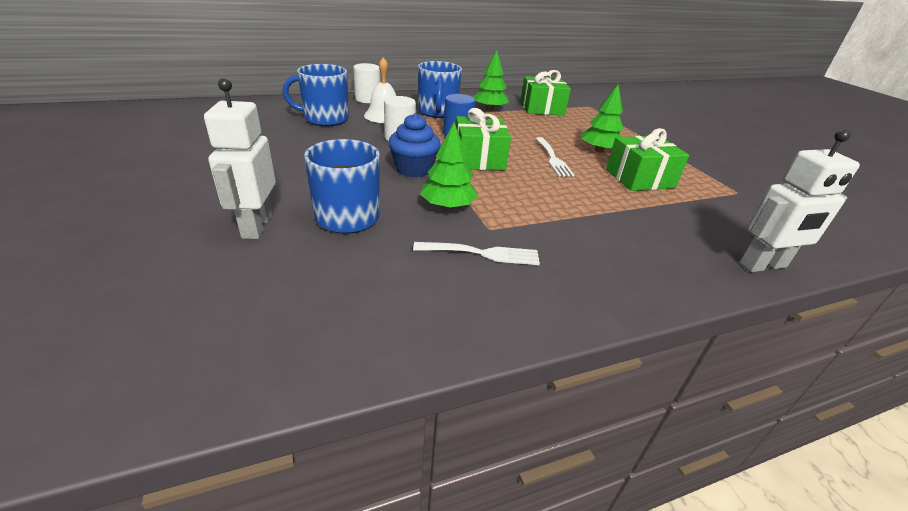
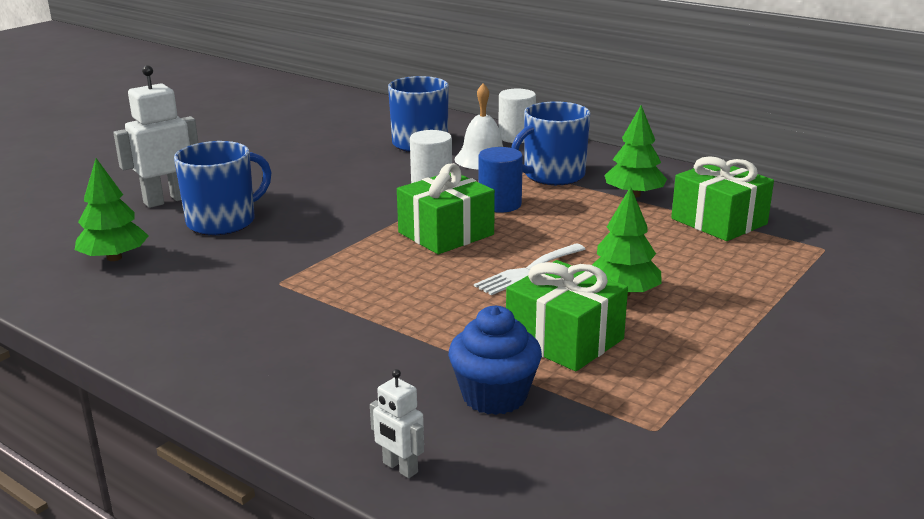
camera: 60 degrees right, 10 degrees down
(414, 169) = (362, 214): blue cupcake -> blue cupcake (494, 396)
(448, 206) = (300, 252): green tree -> green tree (114, 258)
(481, 253) = (223, 291): white fork -> none
(763, 265) = (400, 468): white robot -> white robot, size x0.52

